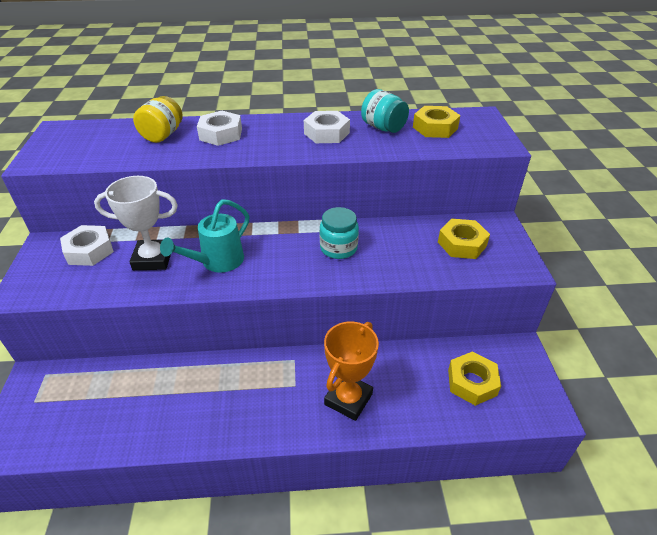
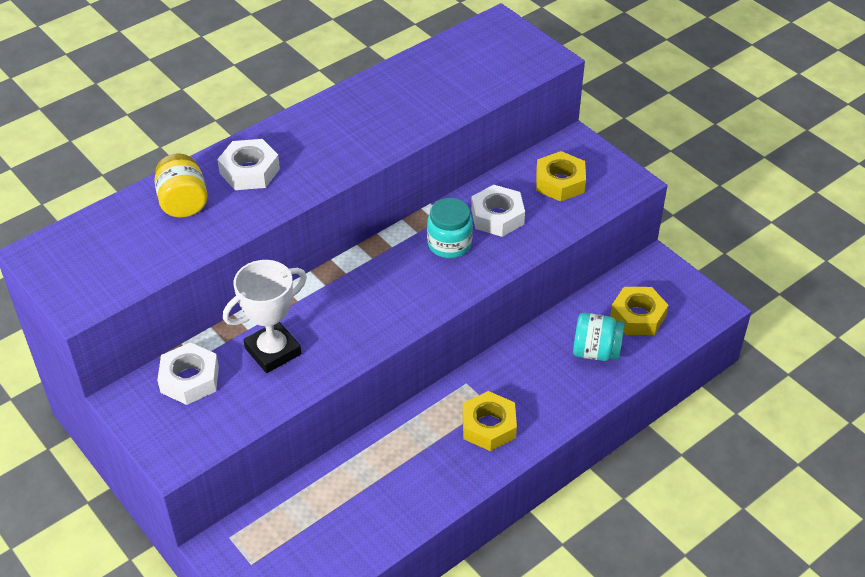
camera: 35 degrees left, 5 degrees up
(217, 262) = (344, 319): turquoise watering can -> none
(326, 133) = (364, 118): white nut -> white nut (497, 216)
(348, 399) = (547, 389): orange trophy -> none
(383, 128) = (416, 84): turquoise jar -> turquoise jar (596, 351)
(435, 128) = (468, 62): yellow nut -> yellow nut (488, 426)

